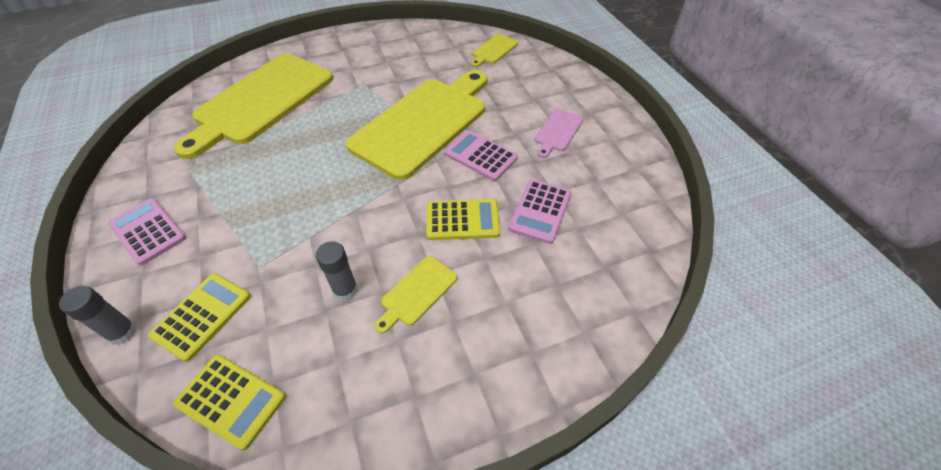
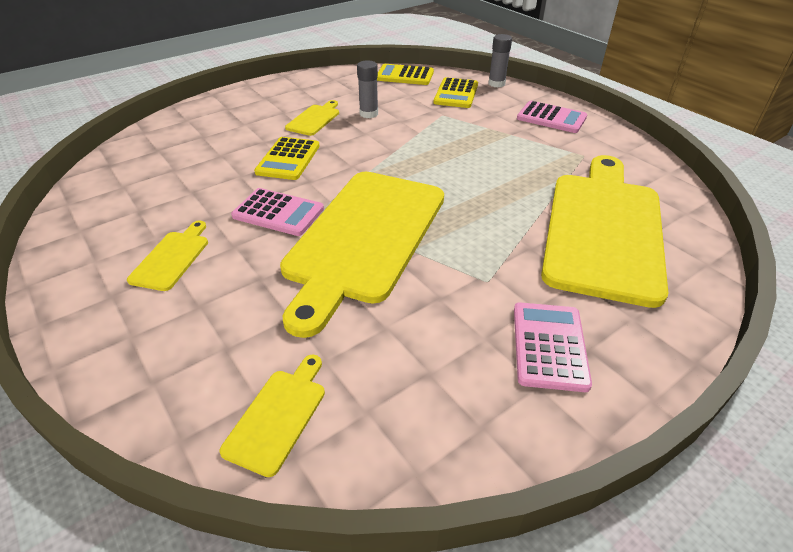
camera: 165 degrees right, 10 degrees down
(462, 220) = (288, 159): yellow calculator -> yellow calculator turned 60 degrees counterclockwise
(540, 211) = (210, 175): pink calculator -> pink calculator (549, 346)
(557, 132) = (172, 258): pink cutting board -> yellow cutting board

